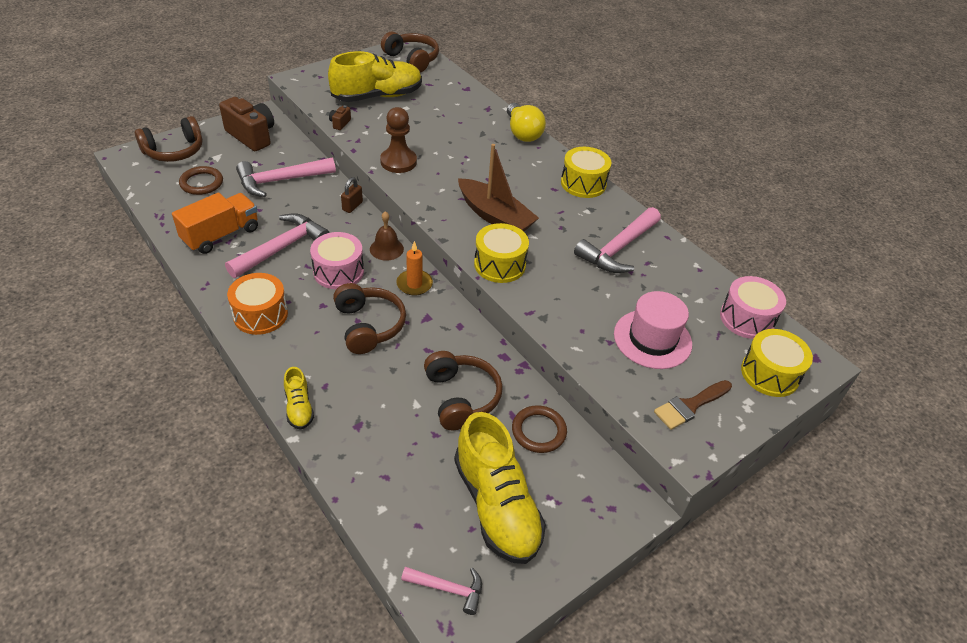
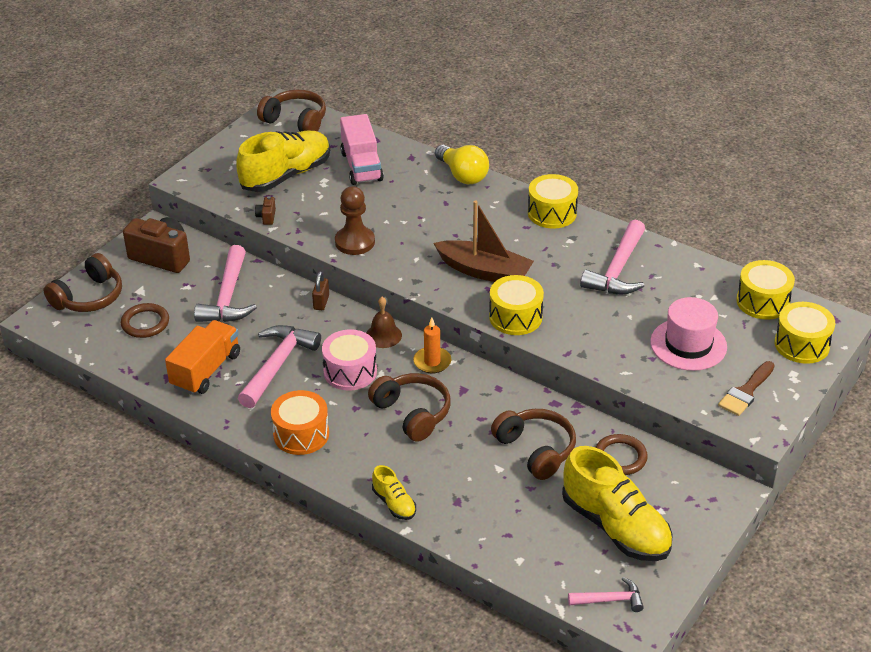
camera: 15 degrees left, 5 degrees down
(280, 181) = (228, 297): pink hammer -> pink hammer turned 45 degrees counterclockwise
(442, 105) = (361, 166): none -> pink truck
(747, 318) = (763, 302): pink drum -> yellow drum

